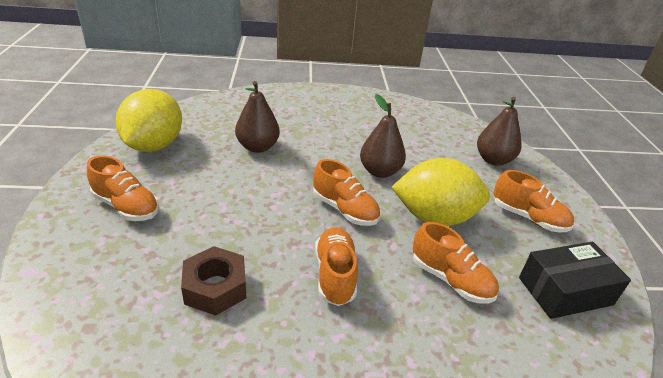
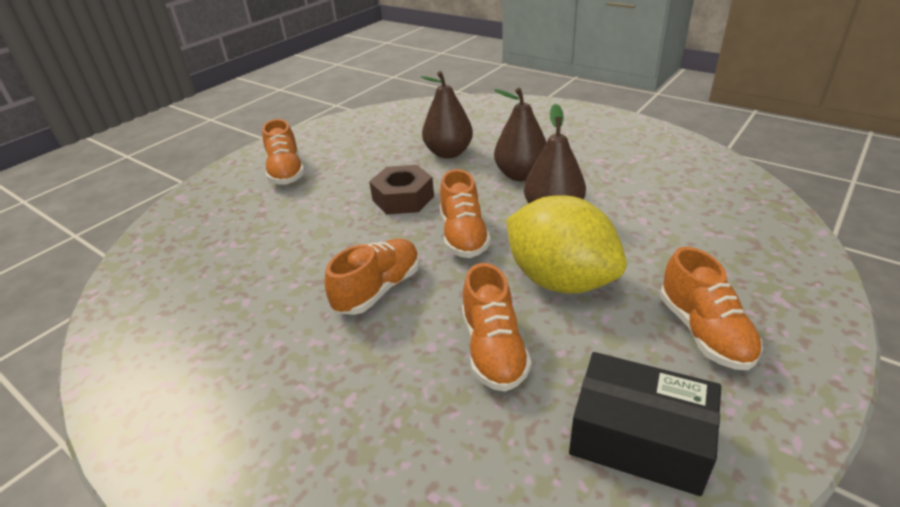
camera: 45 degrees right, 0 degrees up
(154, 145) = (361, 130): yellow lemon -> none
(215, 287) = (273, 257): brown nut -> brown nut (403, 198)
(493, 160) = (743, 245): brown pear -> brown pear (521, 175)

